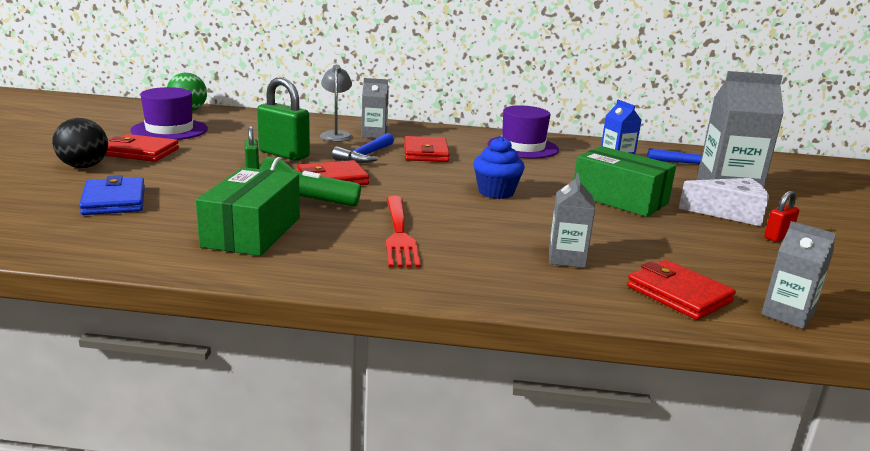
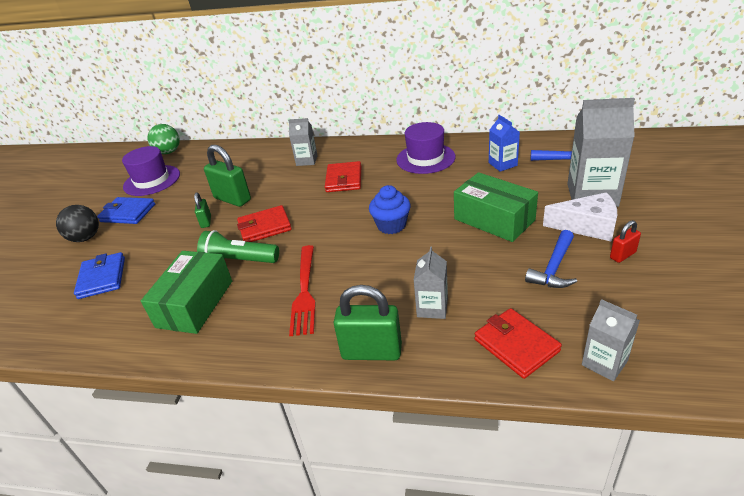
camera: 10 degrees right, 15 degrees up
(141, 152) = (128, 213): red wallet -> blue wallet
(336, 135) = (276, 166): grey lamp -> none
(365, 156) = (295, 191): blue hammer -> blue hammer (554, 268)
(500, 287) = (371, 352): none -> green padlock

